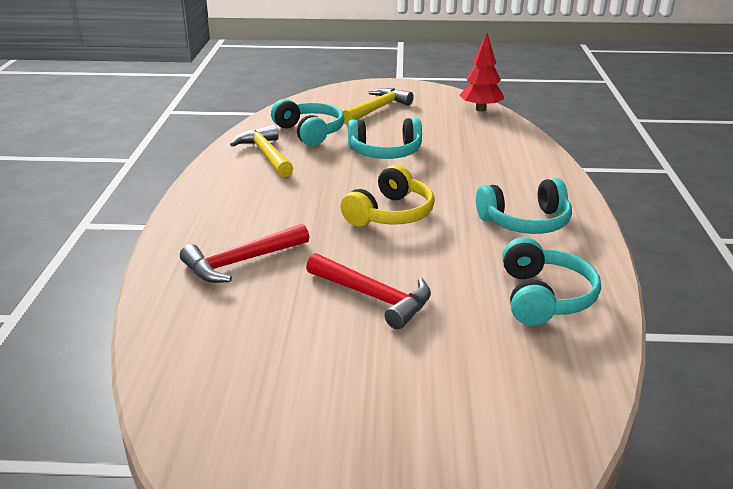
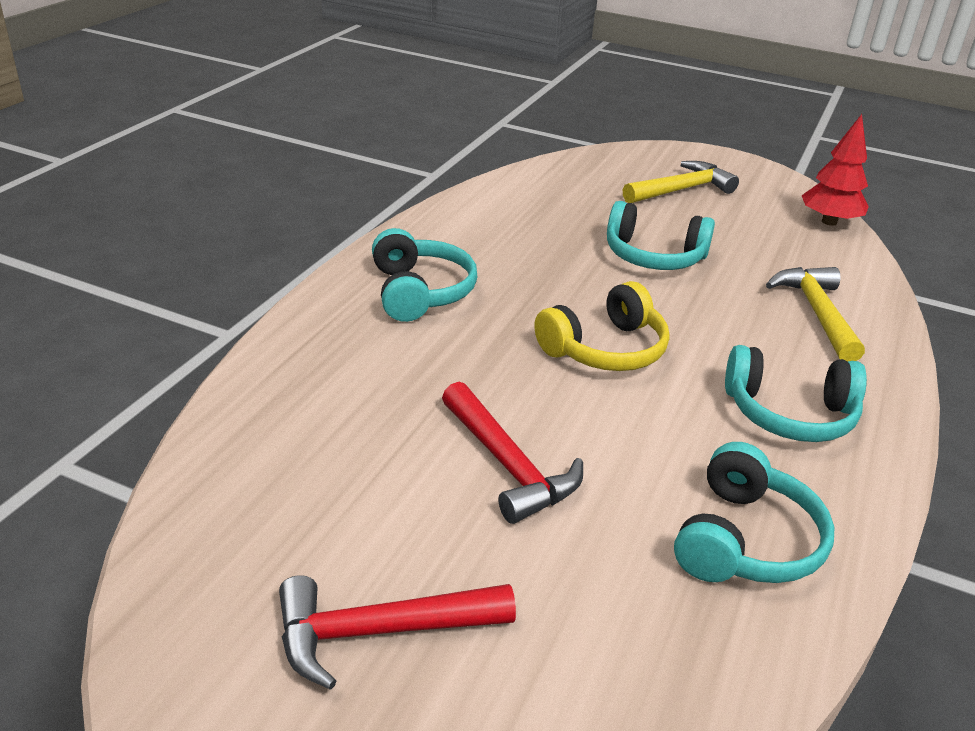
camera: 20 degrees right, 5 degrees up
(241, 262) = (374, 365): red hammer -> red hammer (379, 632)
(266, 154) = (497, 222): yellow hammer -> yellow hammer (816, 313)
(310, 132) = (571, 204): turquoise headphones -> turquoise headphones (420, 292)

